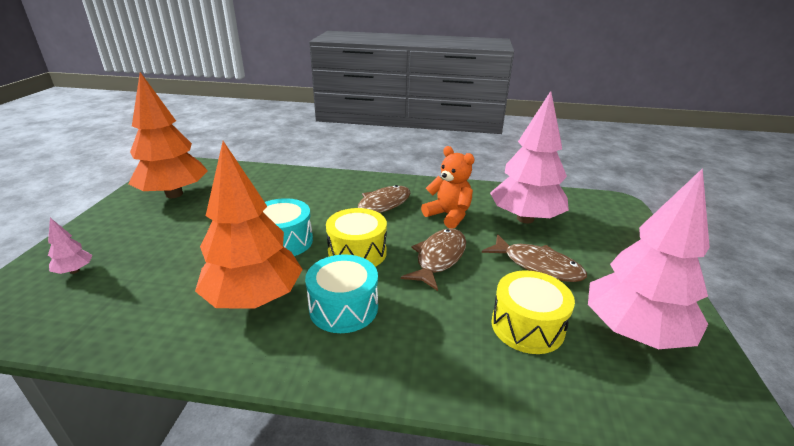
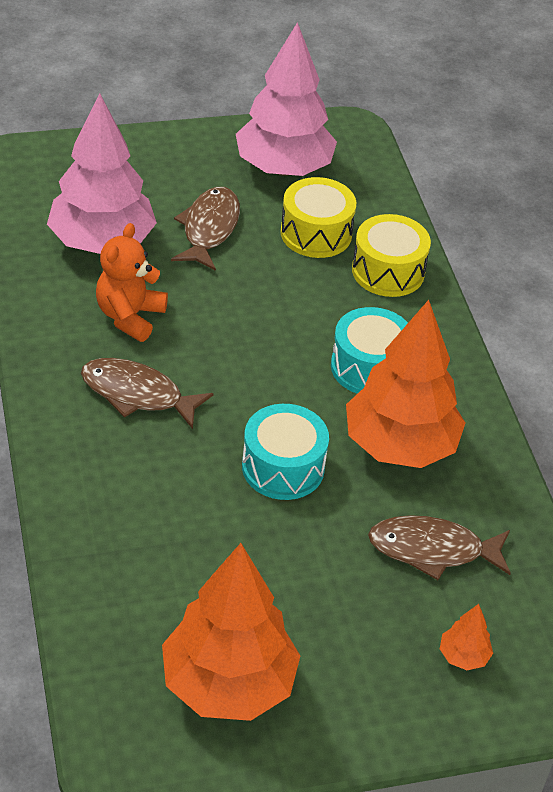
camera: 115 degrees left, 15 degrees up
(74, 271) = (463, 656): pink tree -> orange tree
(357, 252) = (267, 385): yellow drum -> yellow drum (388, 271)
(439, 258) = (238, 310): brown fish -> brown fish (432, 550)

